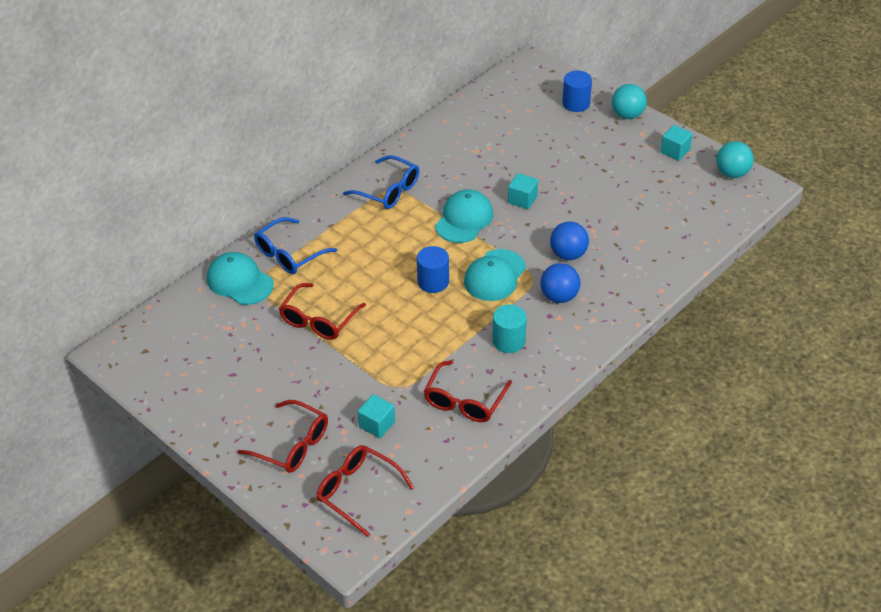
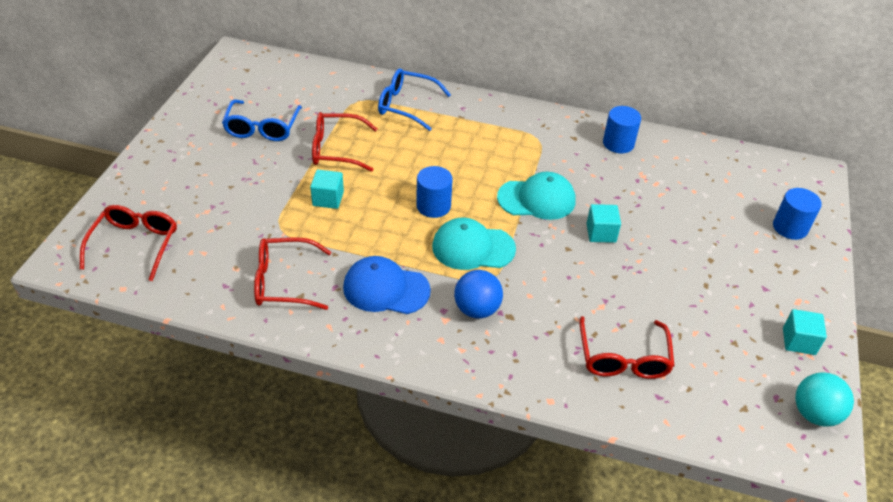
camera: 60 degrees right, 0 degrees up
(240, 281) = (354, 90): turquoise cap -> none
(292, 445) = (176, 184): red glasses -> red glasses (623, 358)
(377, 424) = (224, 229): turquoise cube -> turquoise cube (328, 199)
(388, 190) = (534, 136): blue glasses -> blue glasses (262, 128)
(430, 147) = (618, 143): none -> blue cylinder
(508, 341) = (386, 289): turquoise cylinder -> blue cap
(568, 254) = (546, 296): blue ball -> none
(627, 115) = (816, 277): turquoise ball -> none

